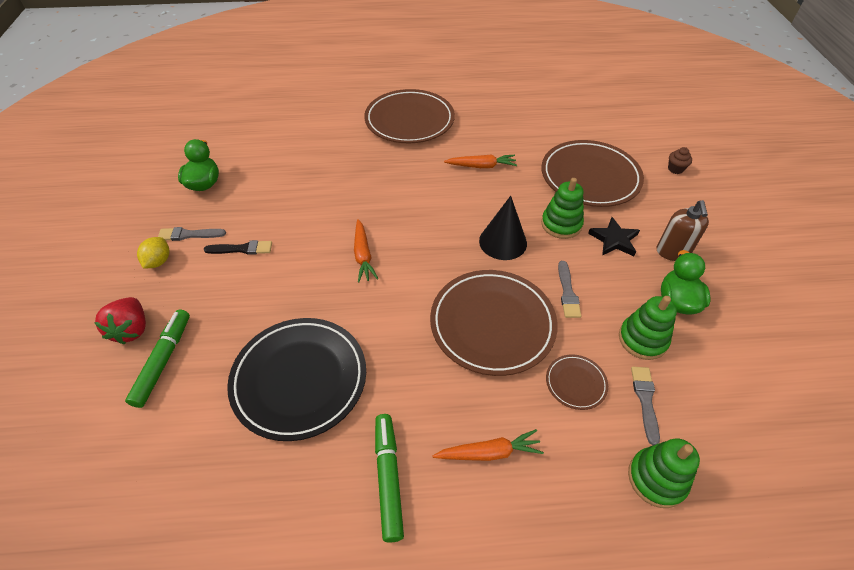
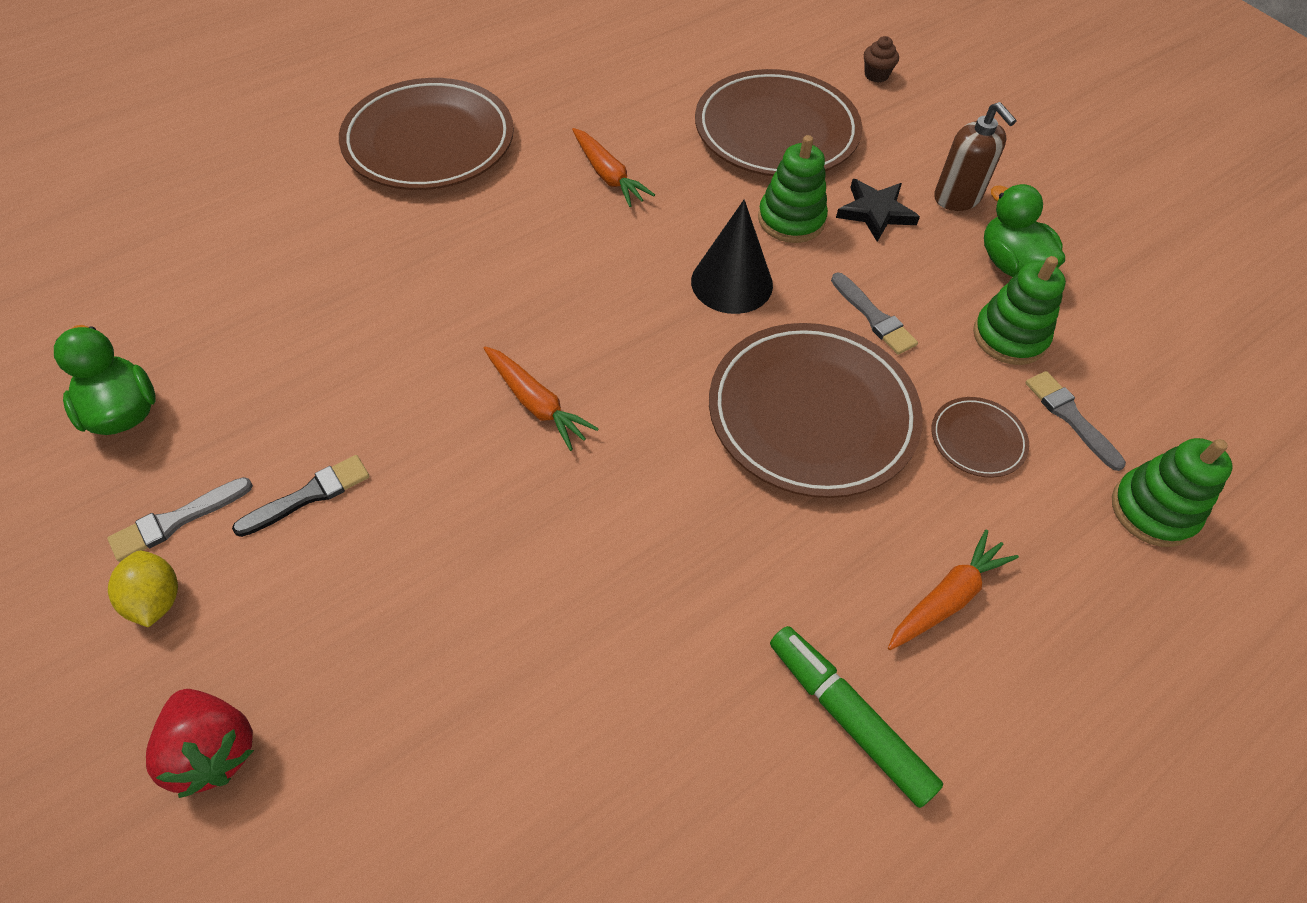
camera: 35 degrees left, 5 degrees up
(163, 361) = (330, 766): green marker -> none
(299, 379) = (598, 656): black plate -> none
(481, 166) = (608, 175): orange carrot -> orange carrot turned 90 degrees clockwise

